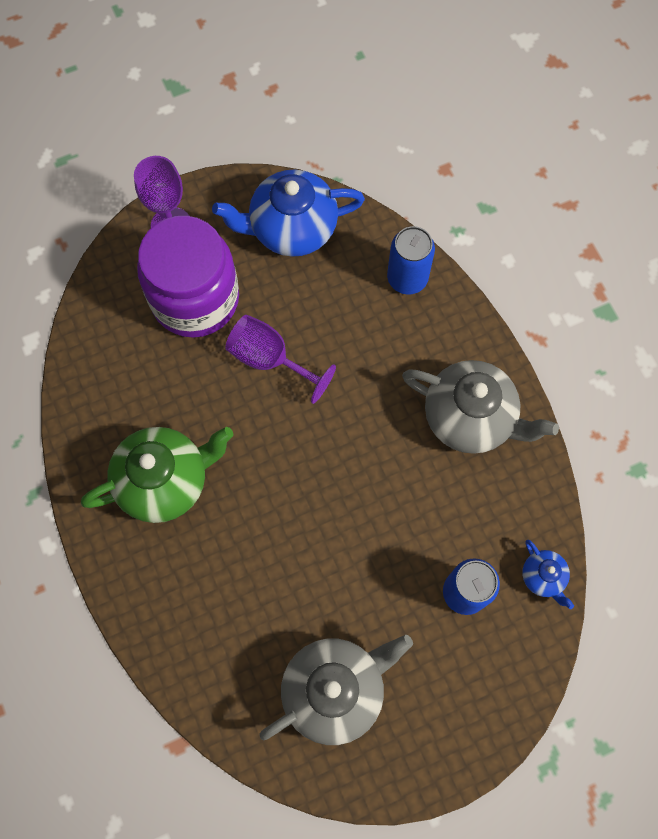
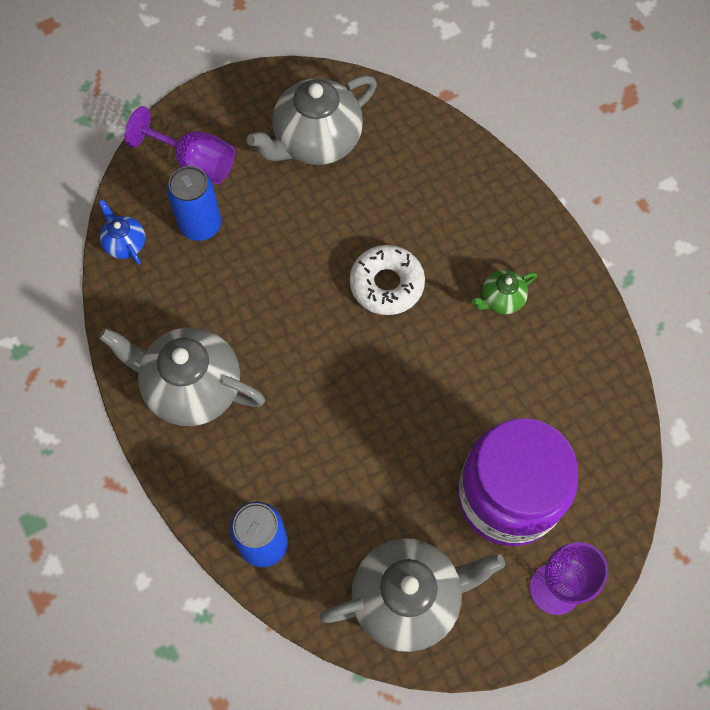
camera: 175 degrees right, 5 degrees down
(165, 481) = (501, 299): green teapot -> green teapot, size x0.48
(269, 359) = (413, 433): purple goblet -> purple goblet (195, 163)
(276, 507) = (386, 284): none -> white donut
(291, 228) = (407, 598): blue teapot -> grey teapot

